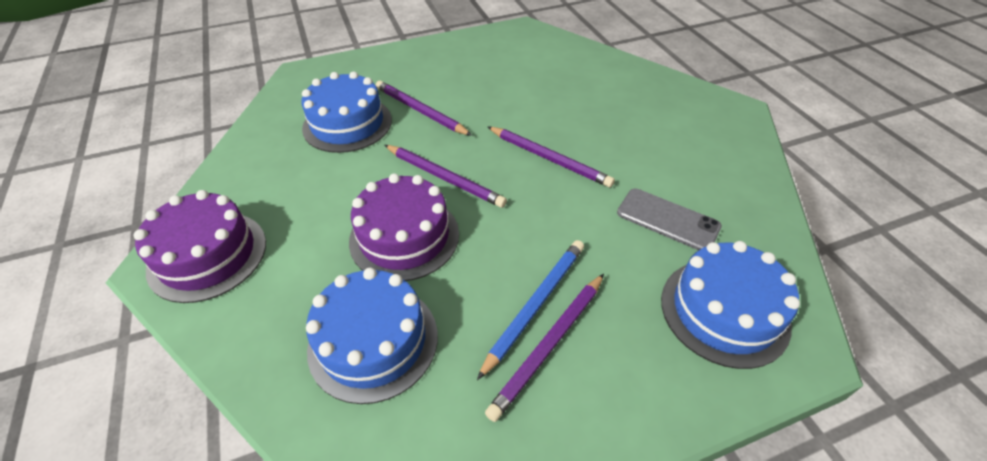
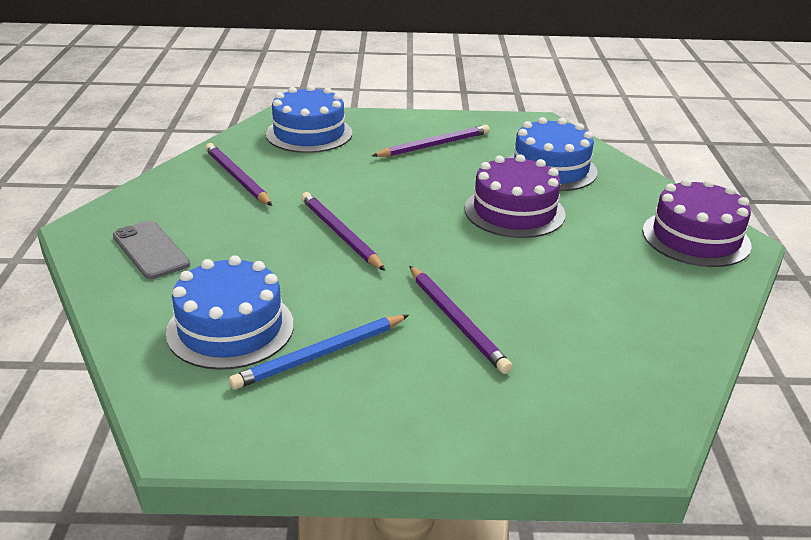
camera: 160 degrees left, 15 degrees down
(347, 124) = (560, 328): blue cake -> blue cake (230, 328)
(444, 177) = (459, 243): purple pencil -> purple pencil (237, 178)
(535, 305) = (430, 160): blue pencil -> blue pencil (321, 355)
(667, 220) = (286, 173): grey phone -> grey phone (151, 250)

